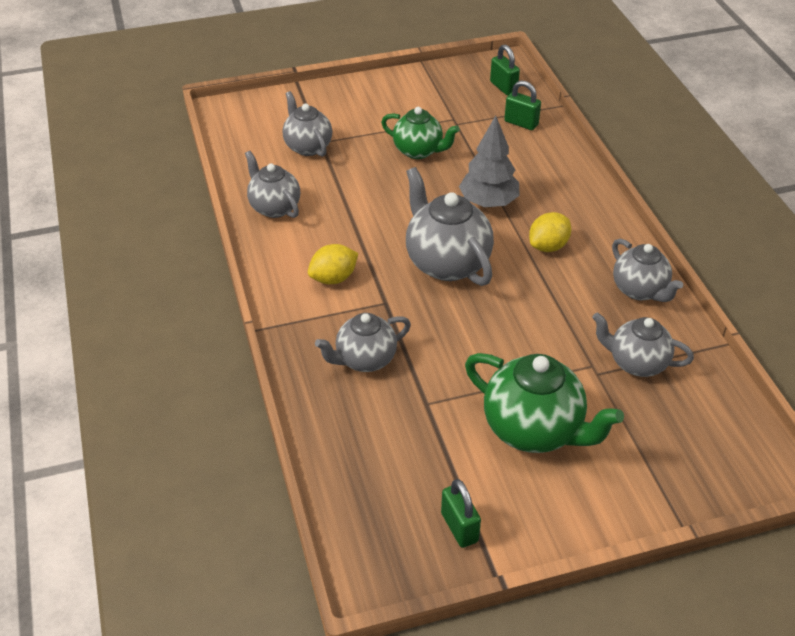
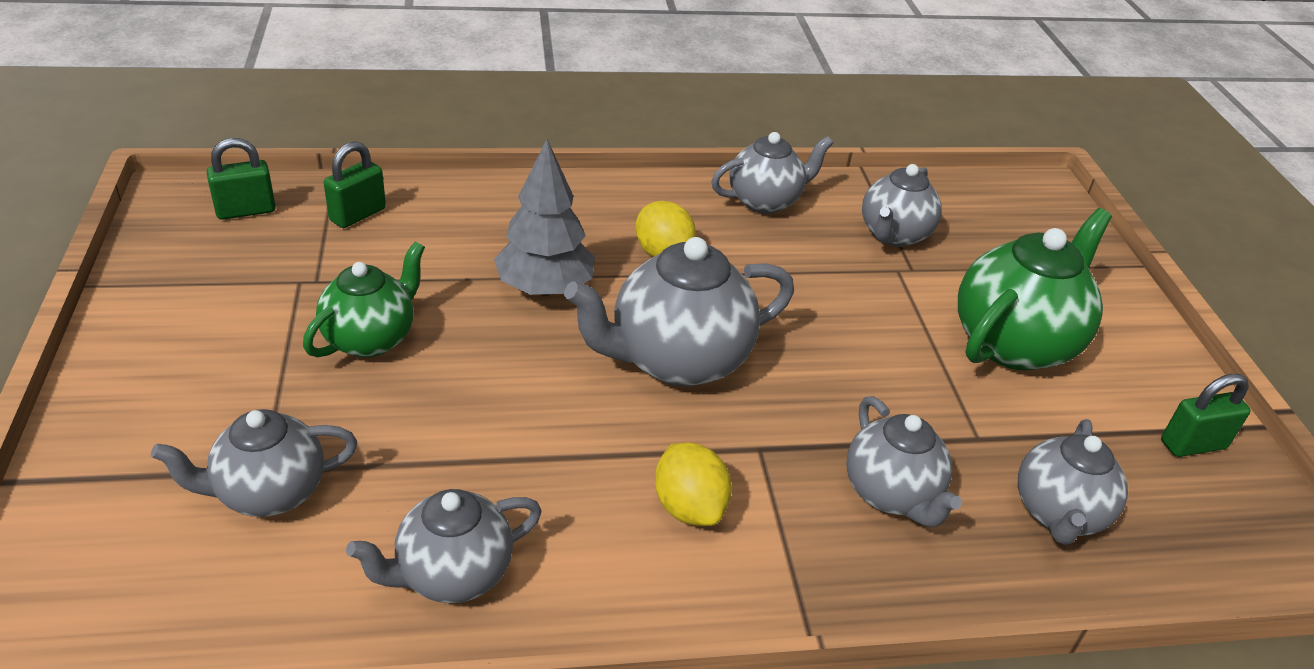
camera: 85 degrees left, 5 degrees down
(370, 439) = (1058, 514): none -> grey teapot

